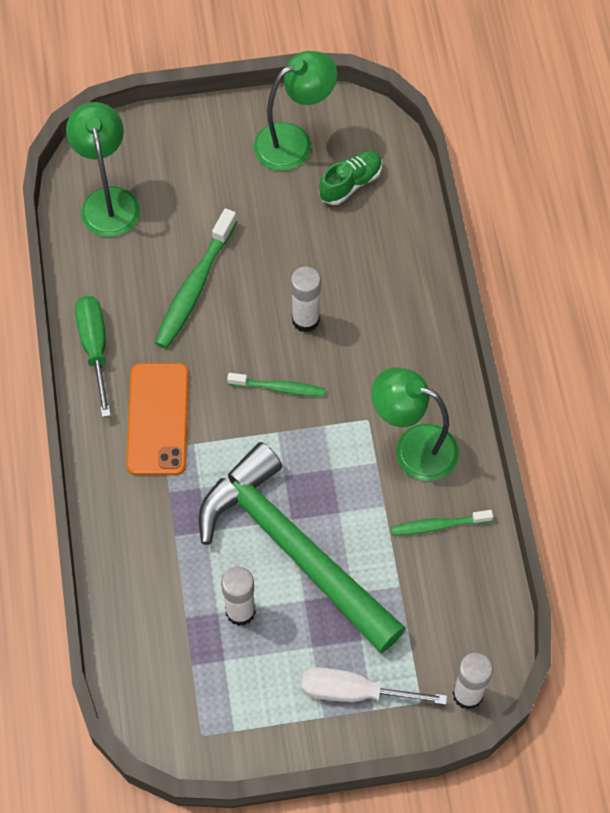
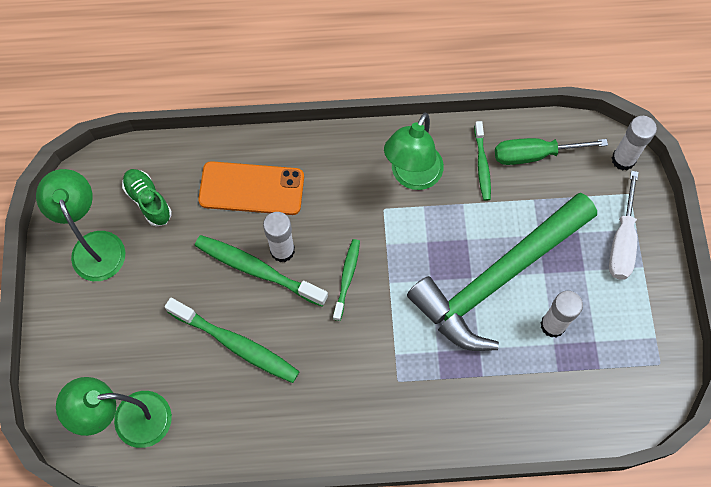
camera: 85 degrees left, 5 degrees up
(95, 348) = (290, 439): green screwdriver -> green screwdriver (535, 154)
(158, 419) = (368, 385): orange phone -> orange phone (251, 188)
(280, 298) = (257, 270): none -> green toothbrush

